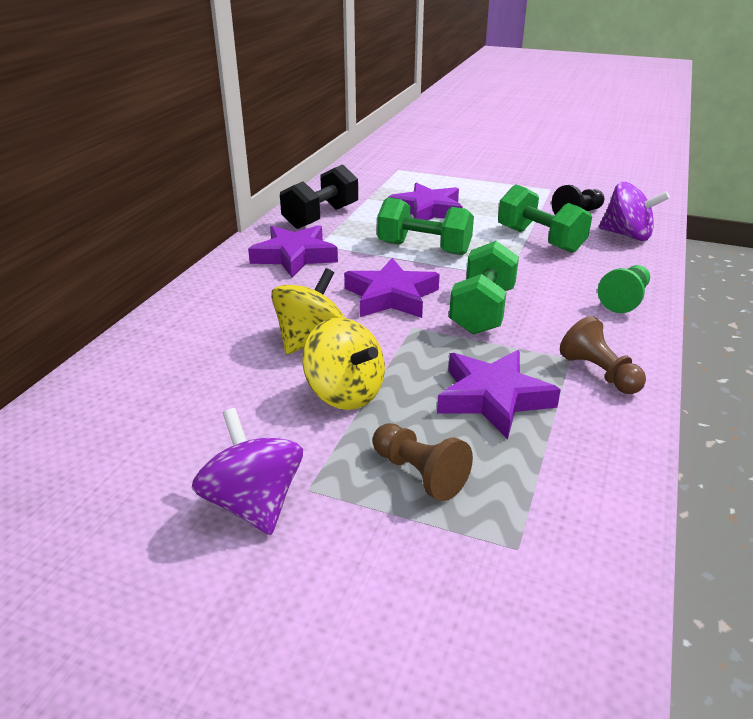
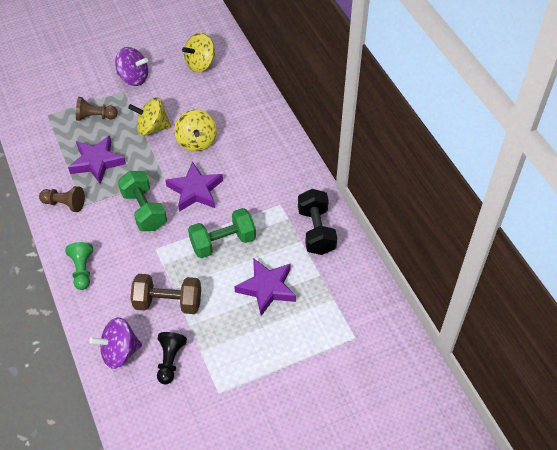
camera: 135 degrees right, 20 degrees up
(111, 443) = (200, 64): none -> yellow spinning top
(295, 256) = (277, 186): purple star -> none
(540, 240) = (168, 302): green dumbbell -> brown dumbbell

